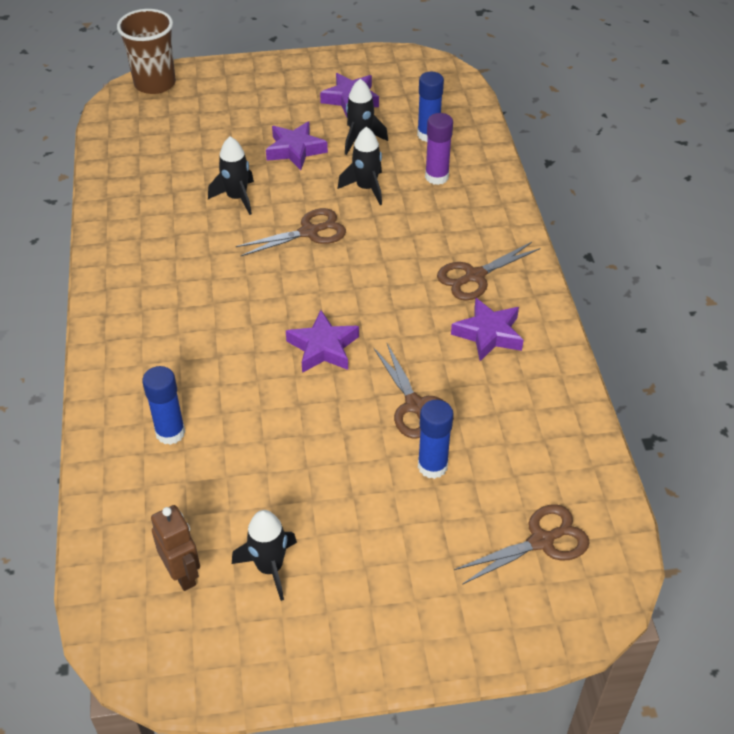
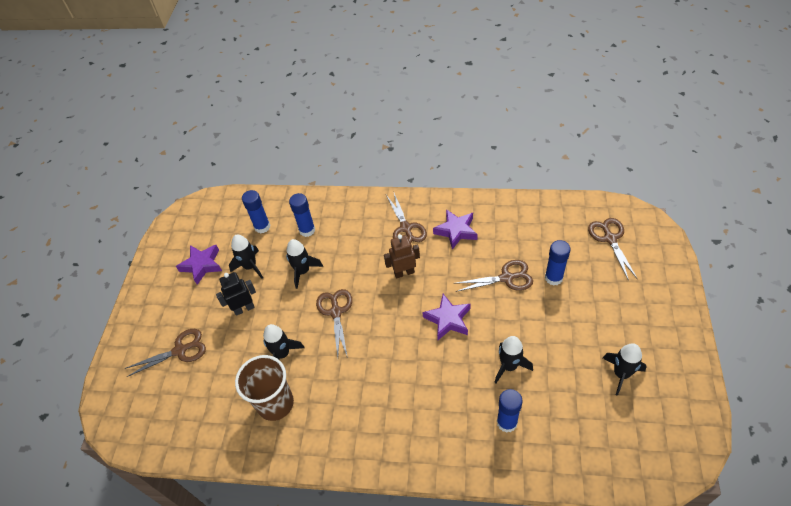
camera: 70 degrees left, 5 degrees up
(155, 83) = (112, 401): brown cup -> brown cup (275, 403)
(183, 574) = (624, 425): brown robot -> brown robot (404, 272)
(226, 114) = (180, 350): none -> brown scissors
(259, 426) = (509, 366): none -> black rocket
(295, 150) = (244, 308): purple star -> black robot
(436, 177) = (307, 230): purple glue stick -> blue glue stick

